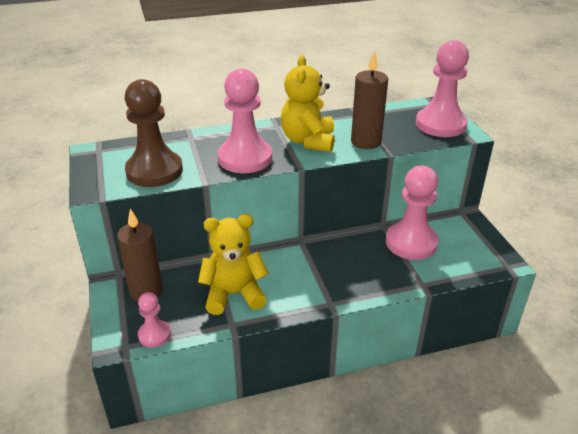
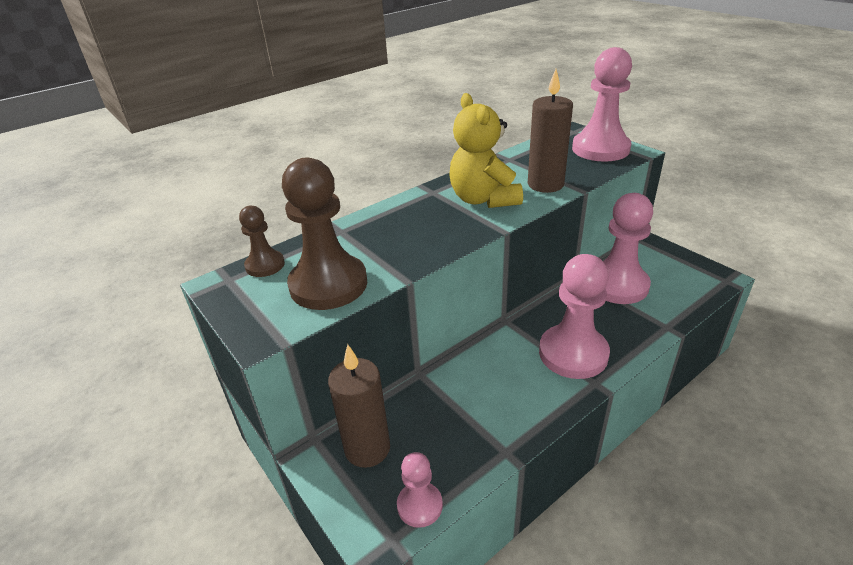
camera: 20 degrees left, 0 degrees up
(126, 147) = (265, 265): none -> brown pawn
(234, 294) = (479, 411): yellow teddy bear -> none
(245, 158) = (429, 237): pink pawn -> pink pawn (573, 353)

